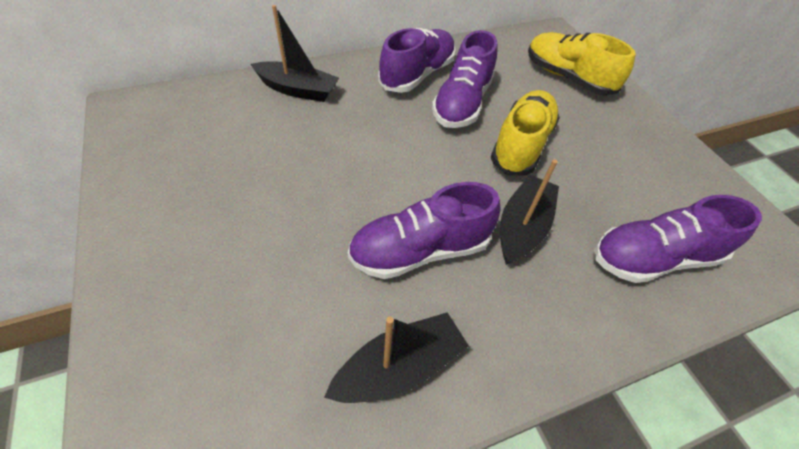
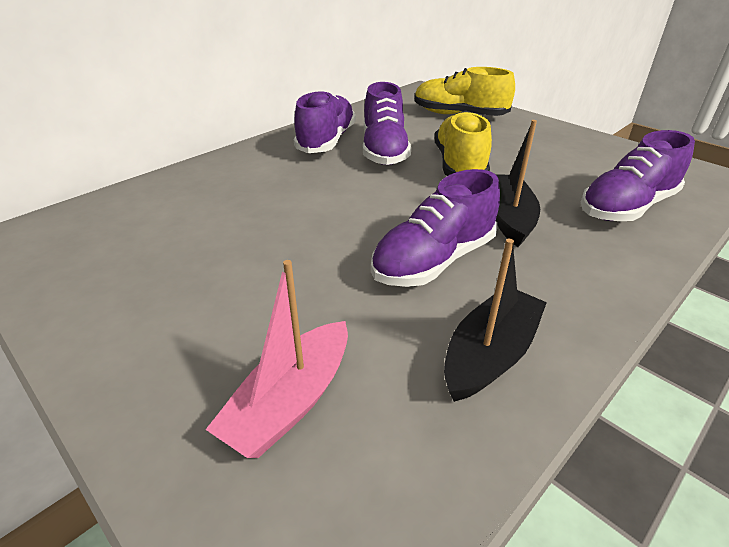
camera: 20 degrees left, 15 degrees down
(226, 341) = (291, 401): none -> pink boat
(297, 90) = (213, 178): black boat -> none

